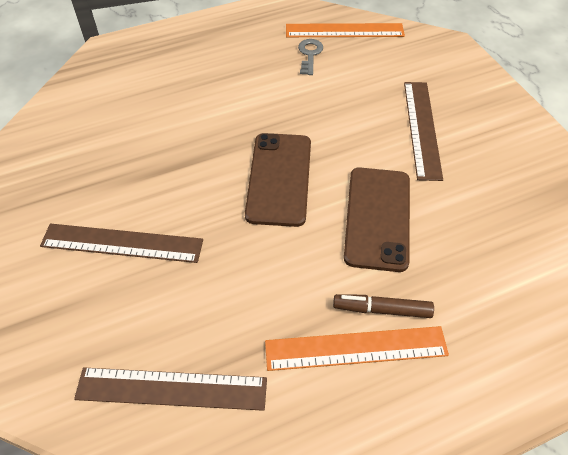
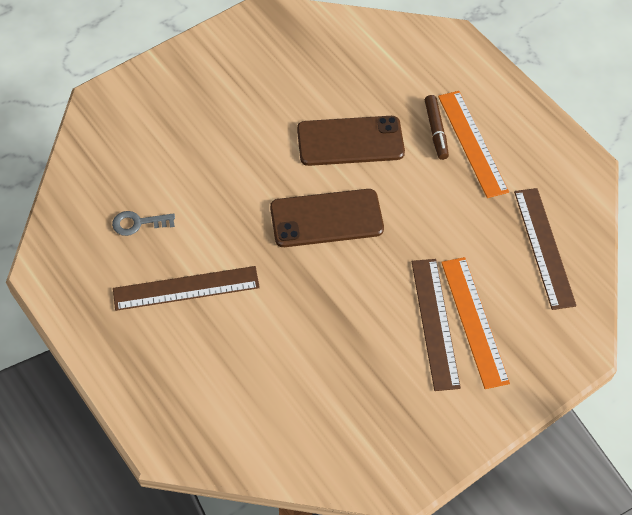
camera: 105 degrees left, 5 degrees up
(344, 31) = (88, 196): orange ruler -> orange ruler (474, 321)
(422, 128) = (234, 118): brown ruler -> brown ruler (186, 288)

